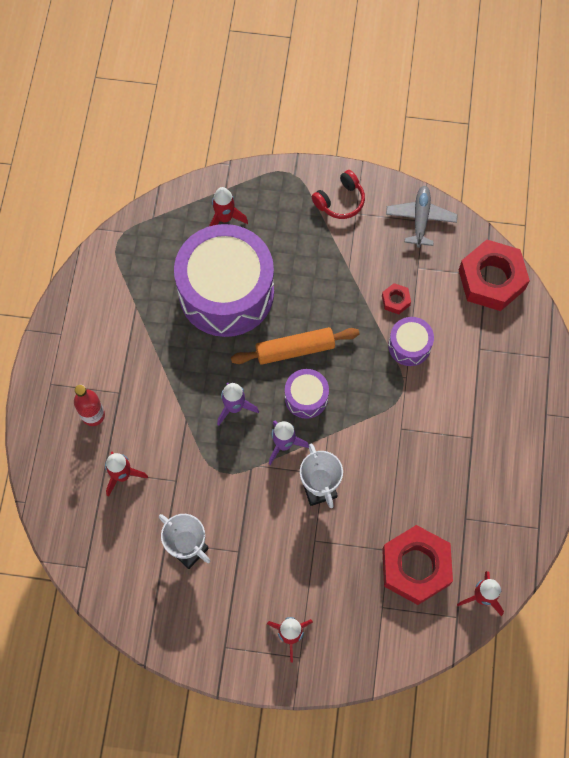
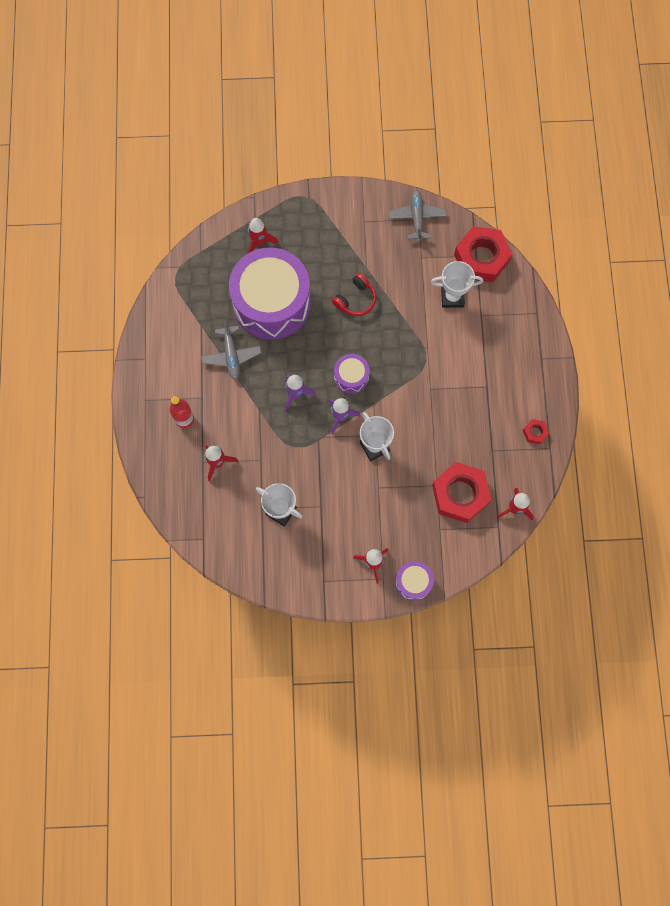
camera: 10 degrees left, 5 degrees up
(165, 347) = (231, 355): none -> grey plane
(295, 349) = (335, 340): orange rolling pin -> none
(340, 201) = (349, 213): red headphones -> red headphones (355, 300)
(395, 300) = (408, 287): red nut -> red nut (535, 432)
(409, 346) = (425, 322): purple drum -> purple drum (413, 582)
(447, 321) = (452, 297): none -> white trophy

